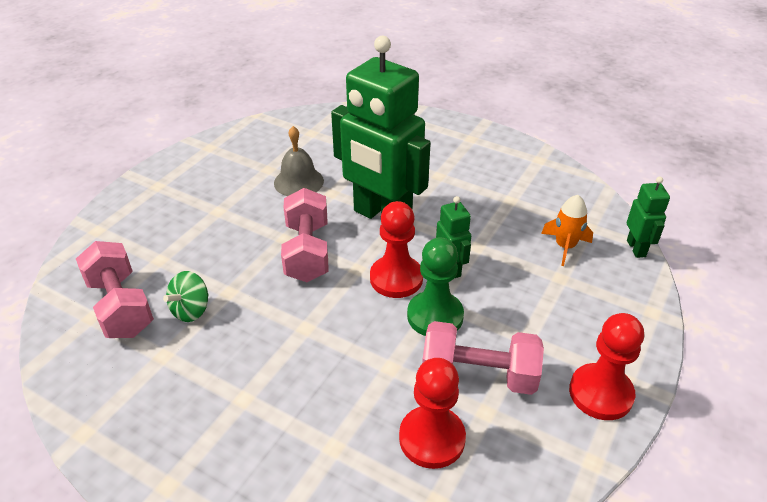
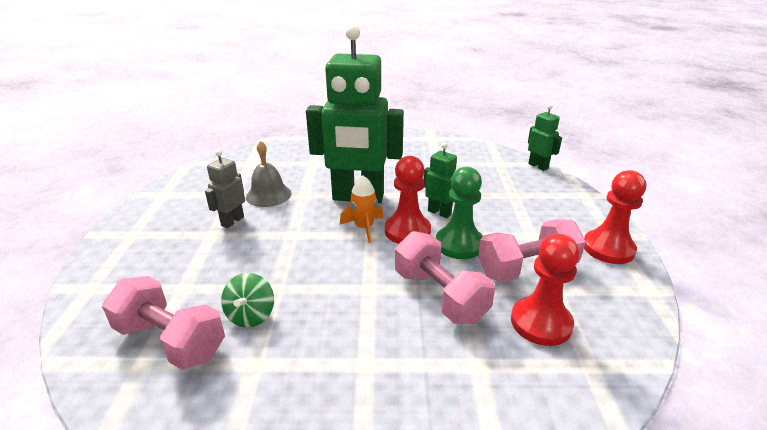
camera: 30 degrees left, 10 degrees down
(245, 202) = (232, 221): none -> grey robot
(307, 252) = (320, 237): pink dumbbell -> pink dumbbell (439, 296)
(565, 246) = (497, 177): orange rocket -> orange rocket (364, 228)

